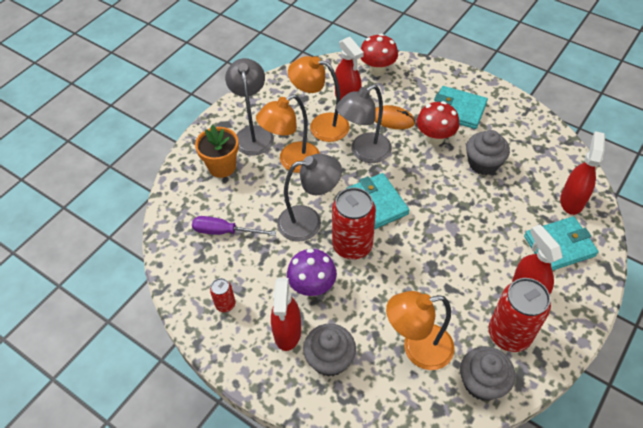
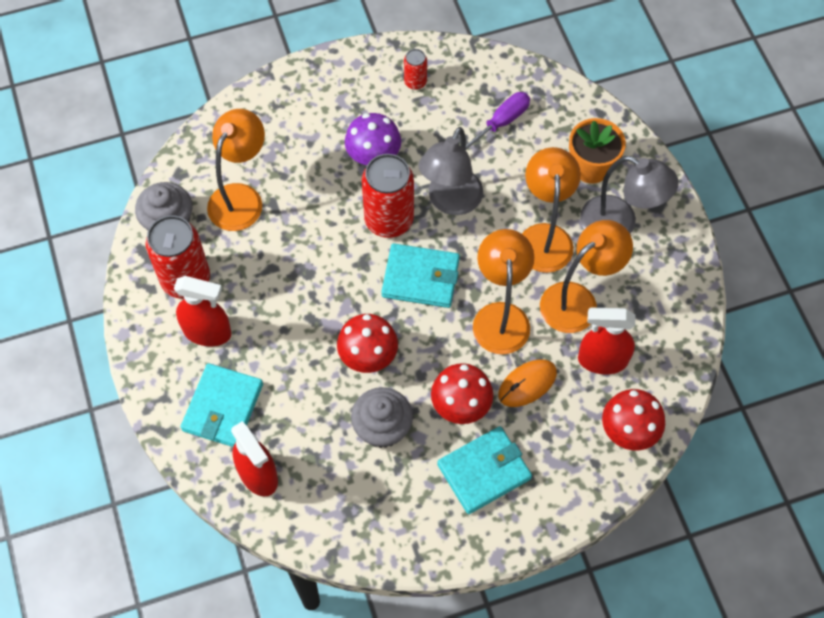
camera: 125 degrees right, 10 degrees up
(287, 332) = (346, 111): red spray bottle -> none
(329, 359) = (293, 126): grey cupcake -> none
(364, 152) = (500, 316): grey lamp -> orange lamp
(452, 196) = (368, 357): none -> red mushroom

